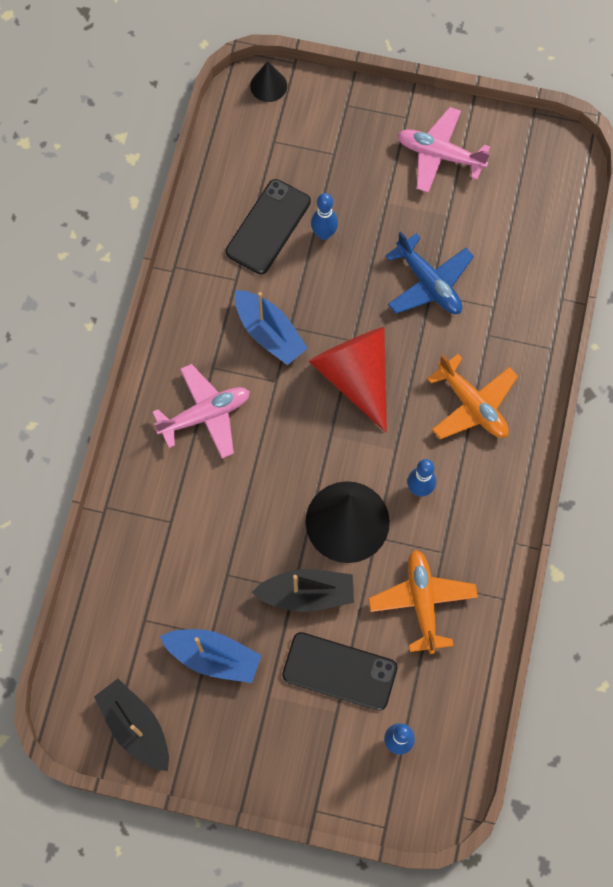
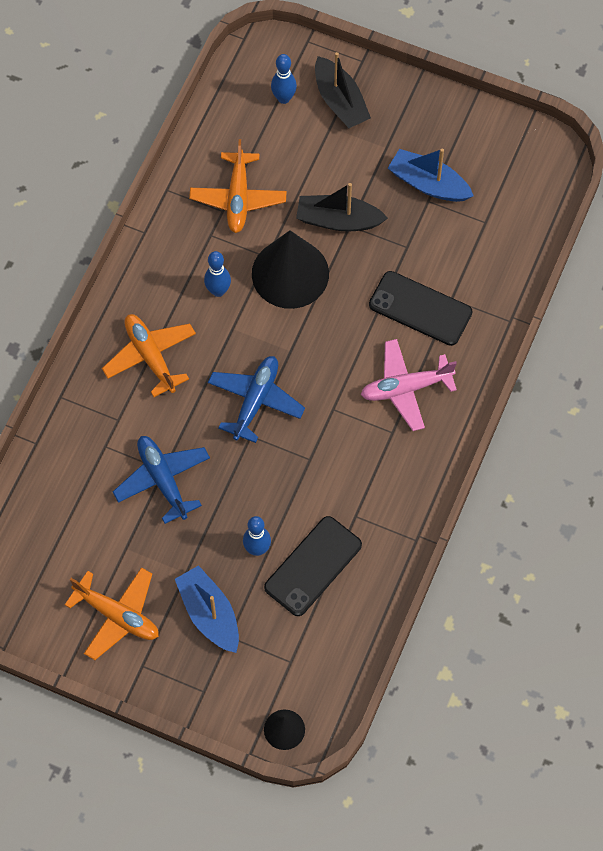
camera: 170 degrees left, 5 degrees down
(136, 727) = (502, 142): black boat -> black boat (340, 101)
(269, 333) = (331, 456): blue boat -> blue boat (209, 614)
(339, 671) = (321, 156): black phone -> black phone (420, 308)
(355, 376) = (255, 401): red cone -> blue plane
(440, 155) = (117, 615): pink plane -> orange plane

